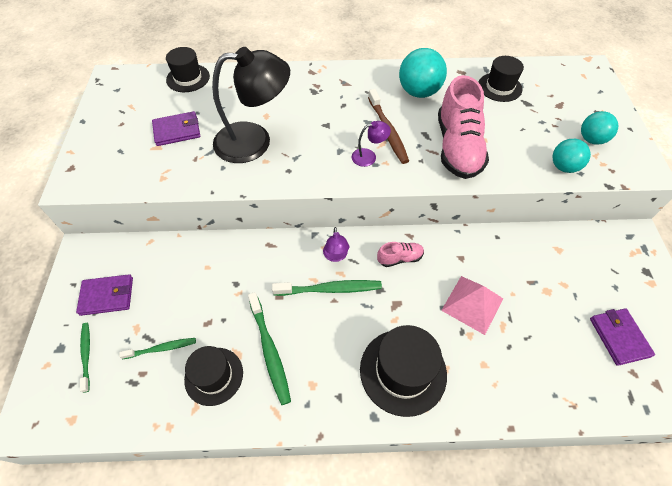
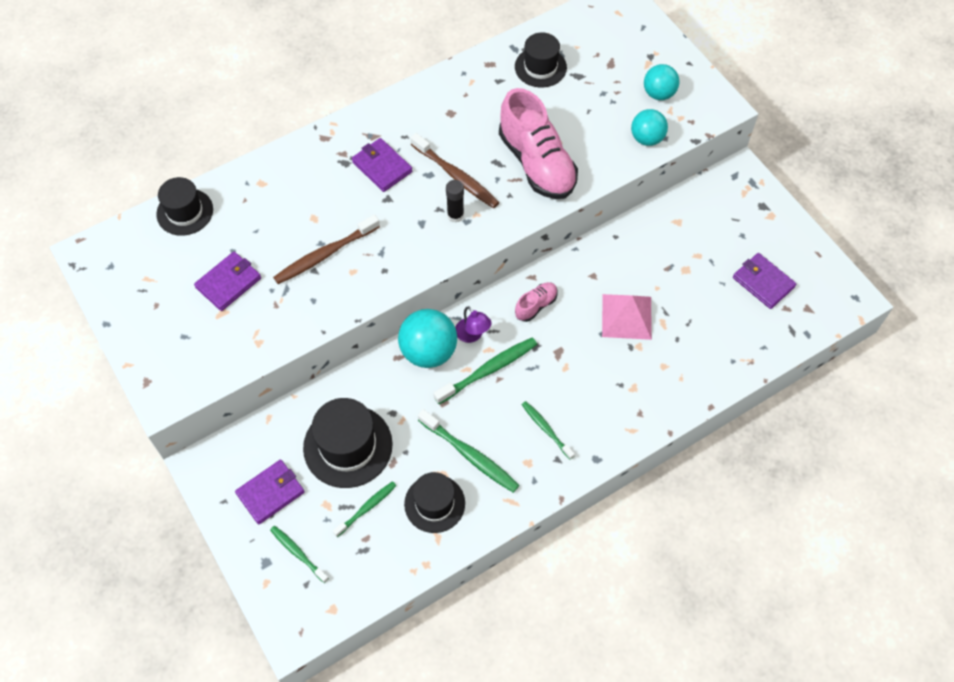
camera: 30 degrees left, 5 degrees up
(255, 141) = (325, 255): black lamp -> brown toothbrush
(337, 103) = (382, 167): none -> purple wallet
(346, 364) = (546, 429): none -> green toothbrush
(369, 156) = (455, 215): purple lamp -> black glue stick
(403, 371) = (599, 409): black hat -> black hat (348, 446)
(419, 92) = (460, 112): turquoise ball -> turquoise ball (428, 351)

